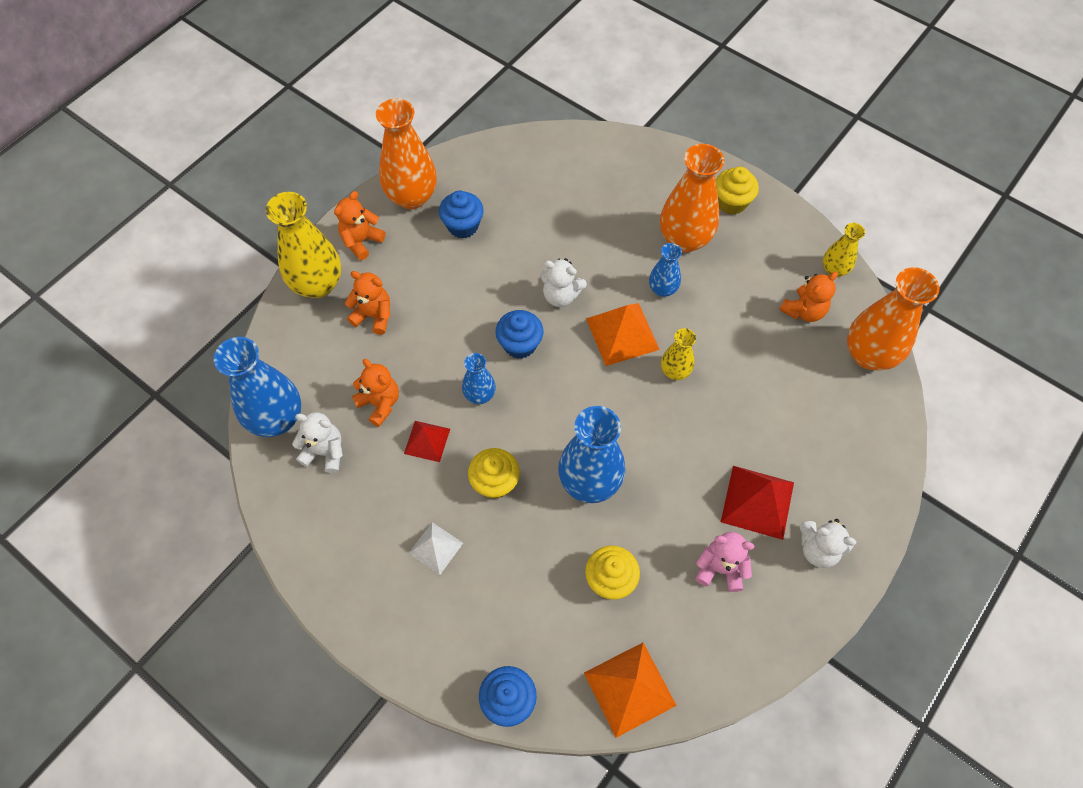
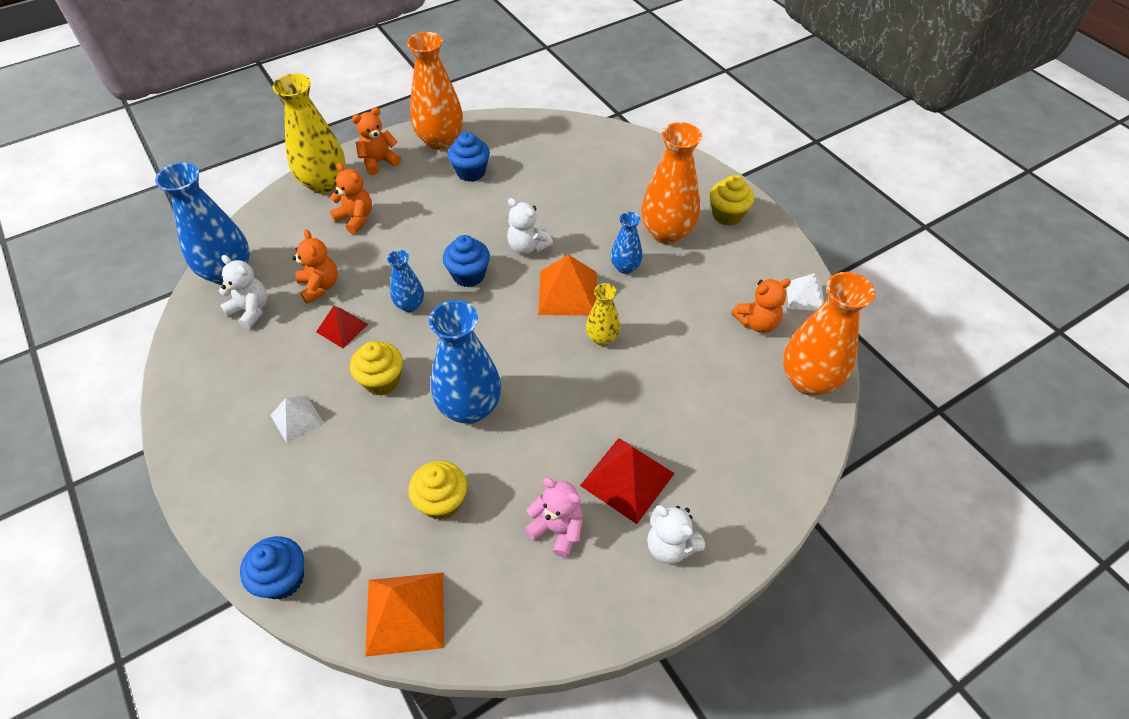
camera: 20 degrees right, 10 degrees down
(834, 270) = (805, 296): yellow vase -> white pyramid

